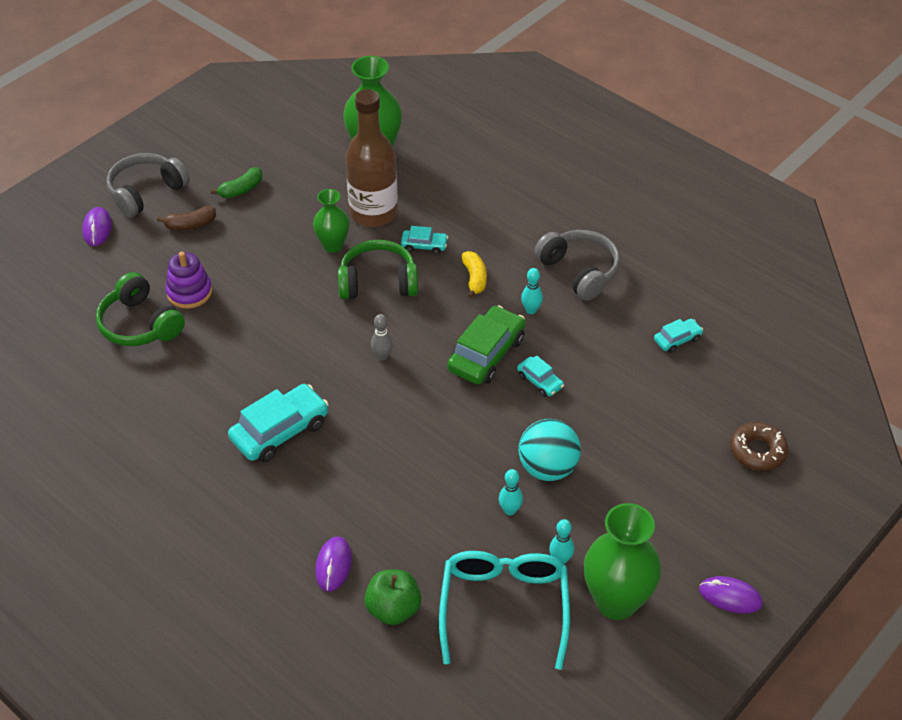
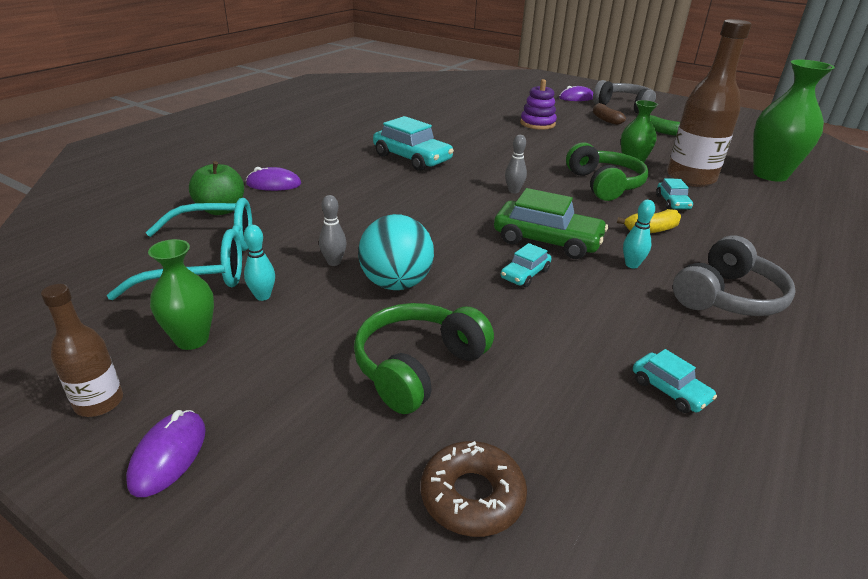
camera: 80 degrees right, 15 degrees down
(140, 324) = (497, 113): green headphones -> green headphones (418, 367)
(510, 510) = (334, 262): turquoise bowling pin -> grey bowling pin
(616, 602) = (192, 339): green vase -> green vase, size x0.59
(684, 646) = (99, 403): none -> brown bottle

